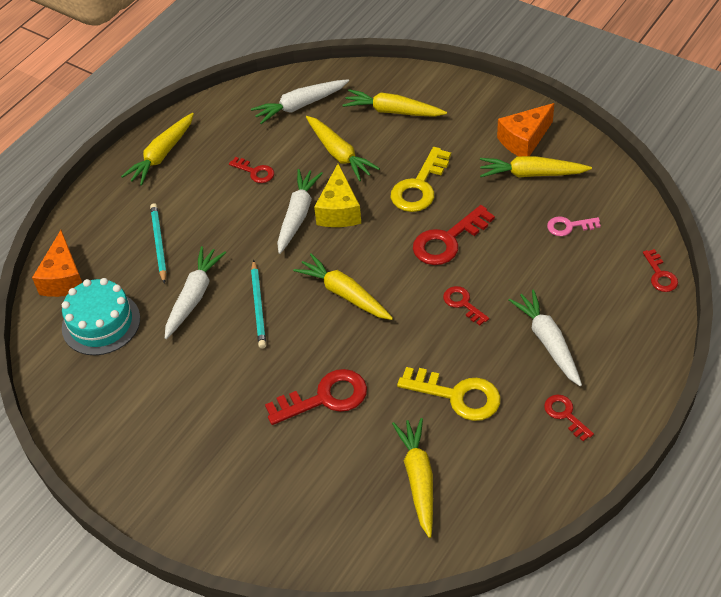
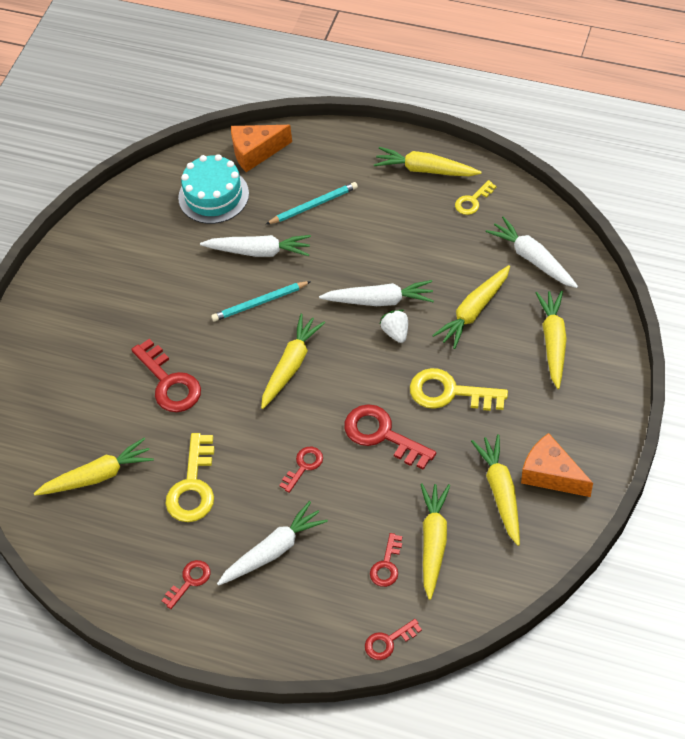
camera: 75 degrees right, 5 degrees up
(216, 130) = (472, 201): none -> yellow key
(255, 172) = (426, 249): red key -> red key (387, 565)
(339, 210) = (396, 332): yellow cheese -> white strawberry
(568, 226) = (433, 542): pink key -> yellow carrot

